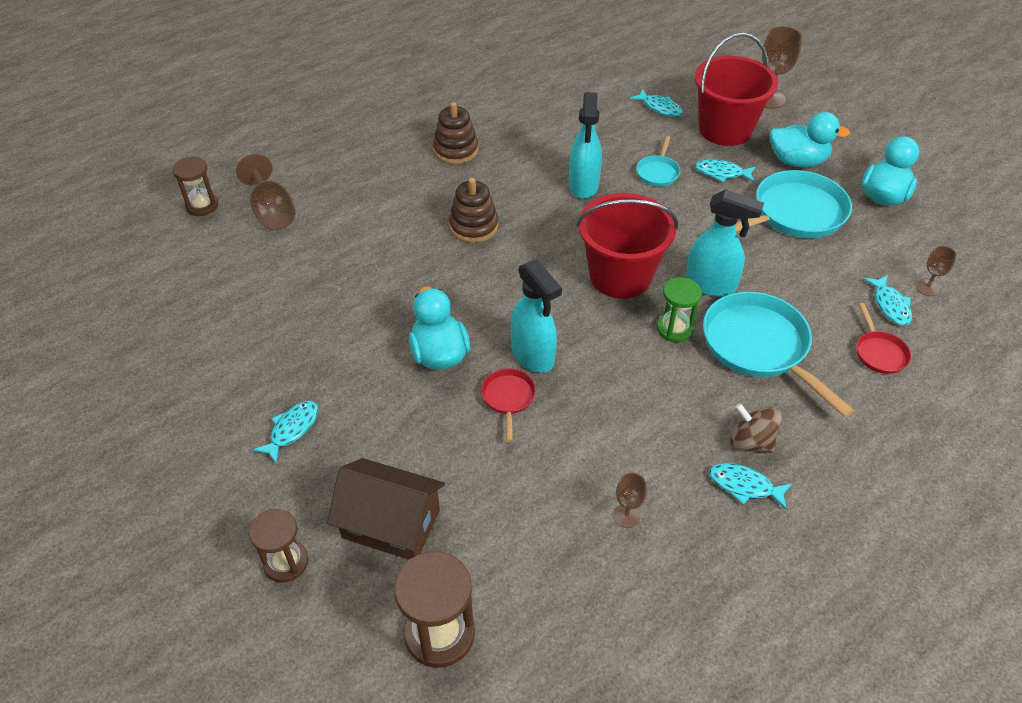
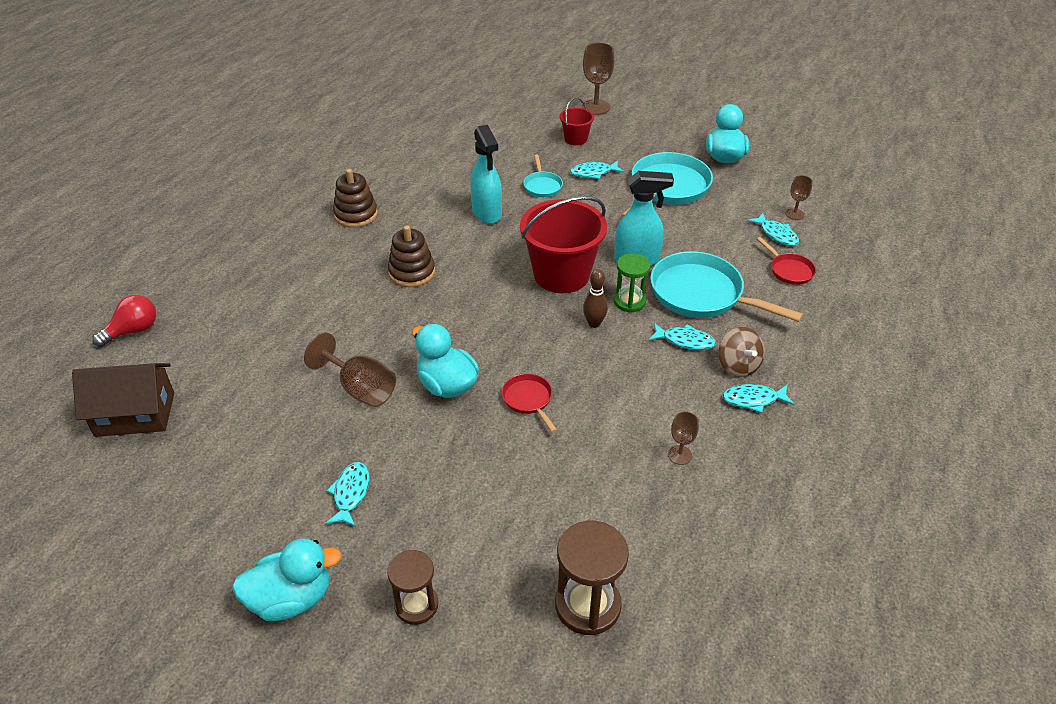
camera: 25 degrees left, 5 degrees down
(202, 206) = (133, 331): brown hourglass -> red light bulb
(272, 212) = (210, 315): brown goblet -> brown goblet (360, 388)
(391, 523) = (491, 536): brown house -> brown house (135, 414)
(533, 355) = (528, 359): turquoise spray bottle -> none
(622, 340) = (594, 323): none -> brown bowling pin
(660, 108) = (513, 135): turquoise fish -> turquoise fish (685, 341)
(725, 129) = (575, 139): red bucket -> red bucket, size x0.49
(751, 441) = (738, 365): brown spinning top -> brown spinning top turned 120 degrees counterclockwise
(797, 161) = (646, 148): turquoise duck -> turquoise duck (291, 599)

